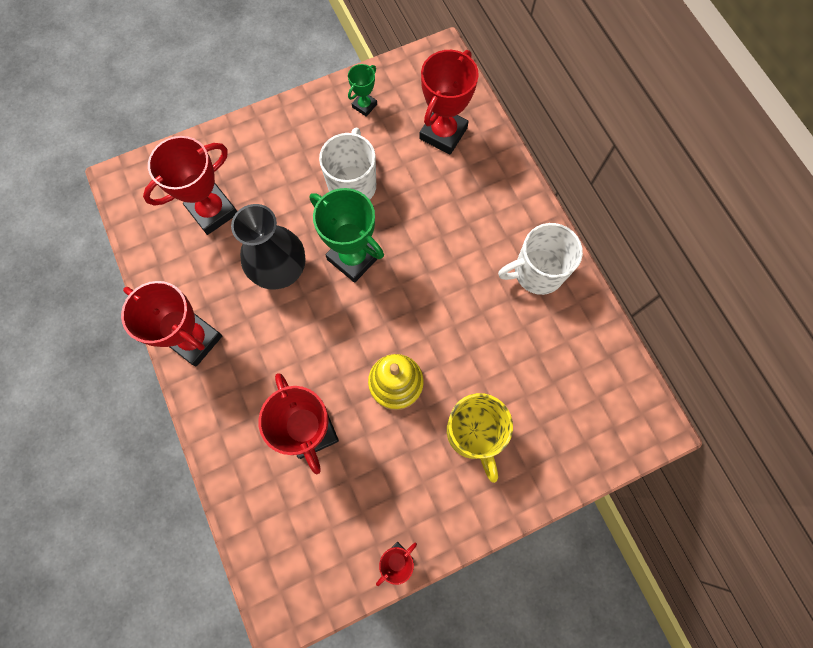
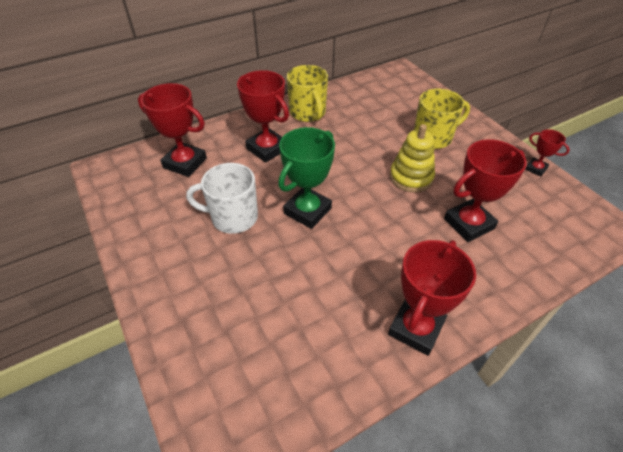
camera: 95 degrees left, 25 degrees down
(212, 211) = (263, 336): red trophy -> red trophy (267, 149)
(281, 271) = (327, 262): black vase -> none
(364, 106) = (145, 216): green trophy -> none
(537, 272) = (308, 113): white mug -> yellow mug

